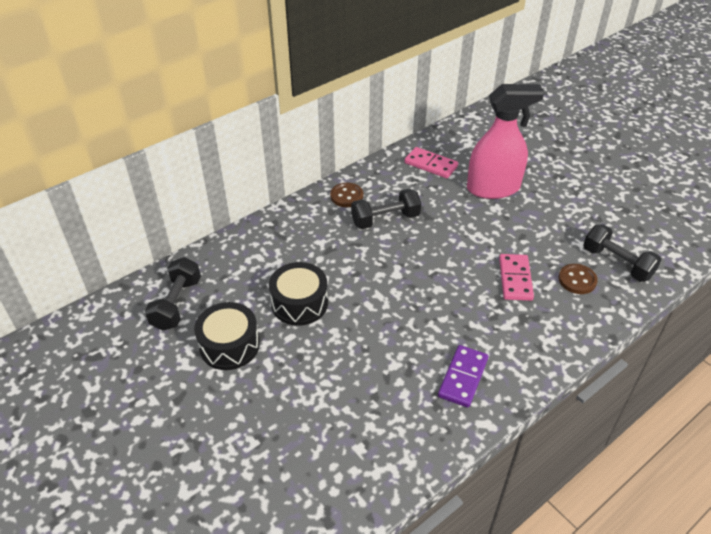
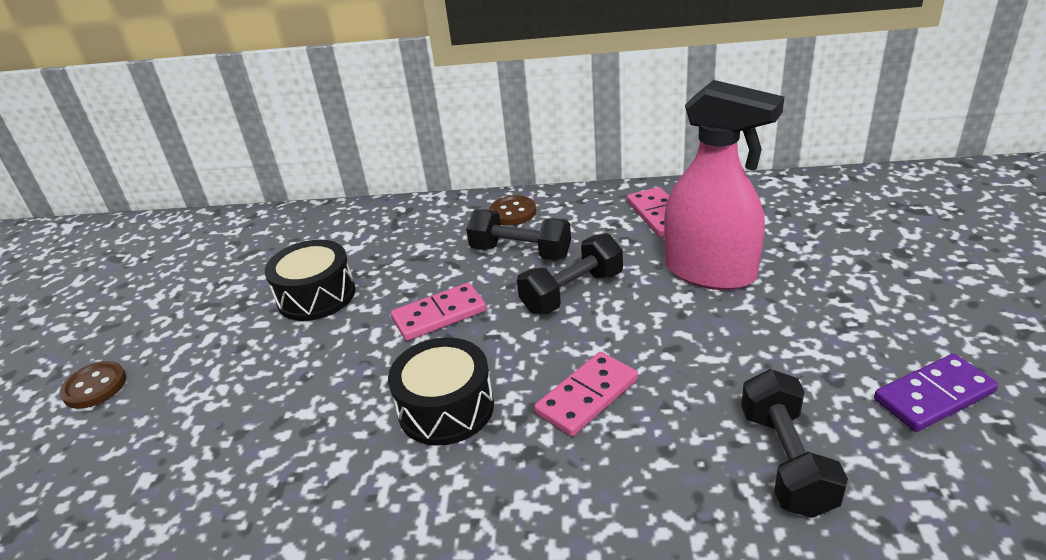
camera: 45 degrees right, 10 degrees down
(177, 304) = (227, 245): black dumbbell -> black dumbbell (572, 292)
(229, 345) = (207, 302): black drum -> black drum (446, 408)
(391, 277) = (439, 315): none -> pink domino
(463, 377) = (351, 478): purple domino -> purple domino (934, 396)
(577, 280) = (681, 448): brown button -> brown button (95, 387)

